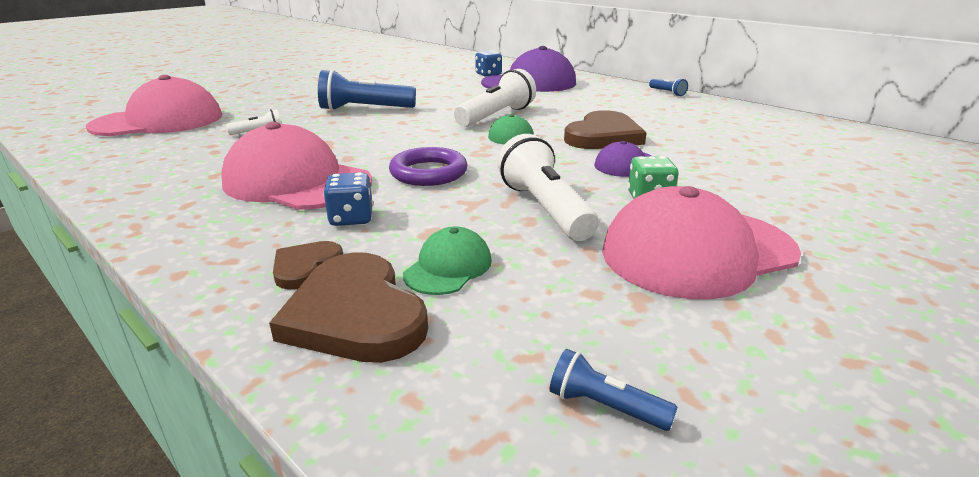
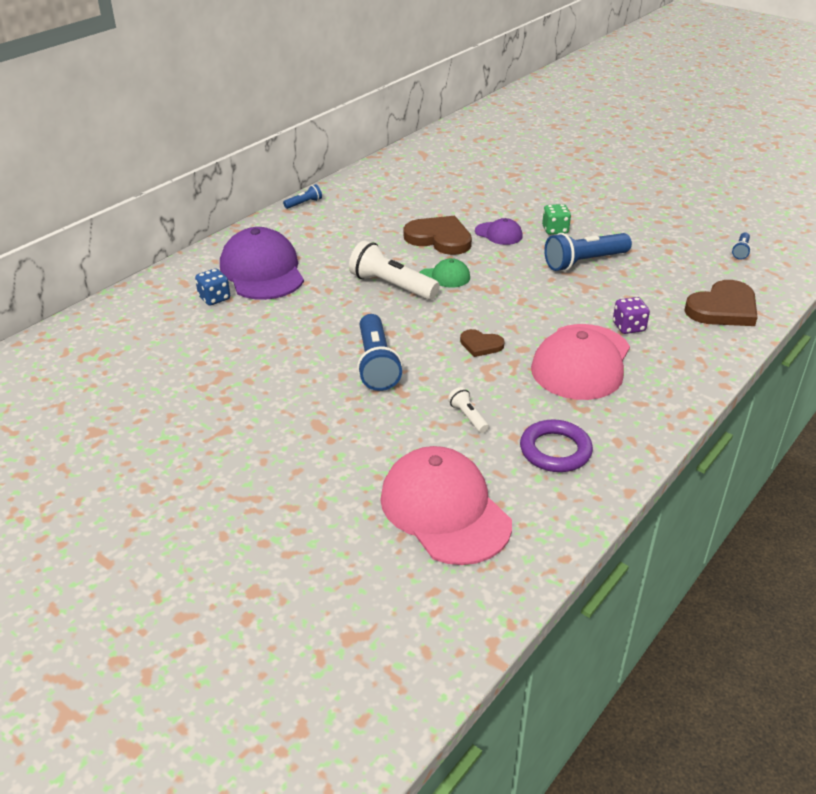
camera: 95 degrees left, 10 degrees up
(305, 267) = (692, 331): brown heart -> brown heart (481, 345)
(351, 218) = (628, 327): blue dice -> purple dice
(428, 173) = (542, 307): purple ring -> purple ring (555, 450)
(448, 267) = (668, 288): green cap -> none
(544, 209) = (584, 262): white flashlight -> blue flashlight
(697, 252) = (615, 223): pink cap -> none

